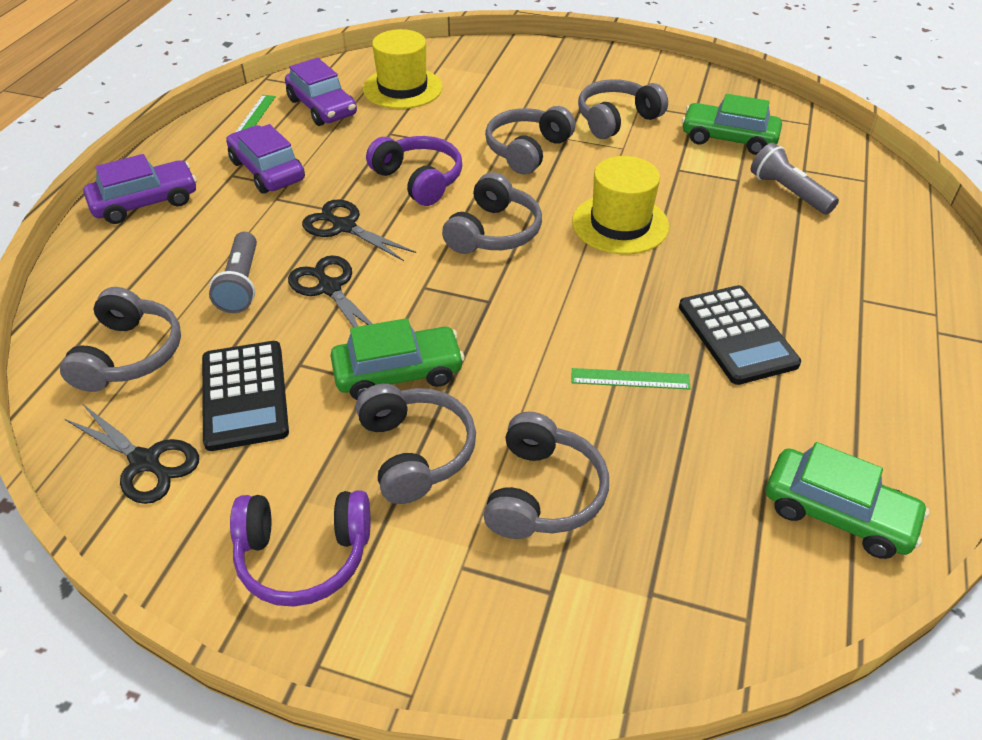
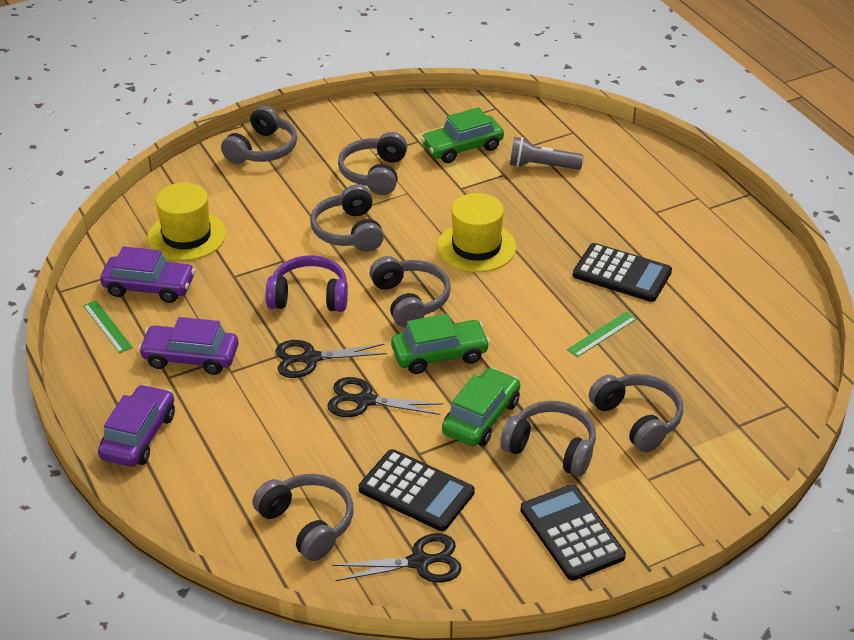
camera: 45 degrees left, 5 degrees down
(241, 284) = (305, 437): grey flashlight -> none
(304, 555) = (572, 533): purple headphones -> black calculator
(552, 59) = (262, 149): none -> grey headphones
(837, 513) = (768, 332): green car -> green car (439, 354)

